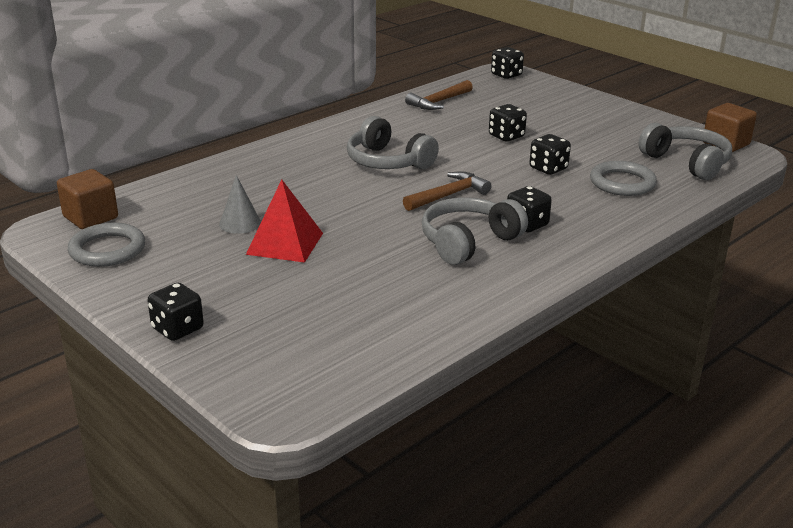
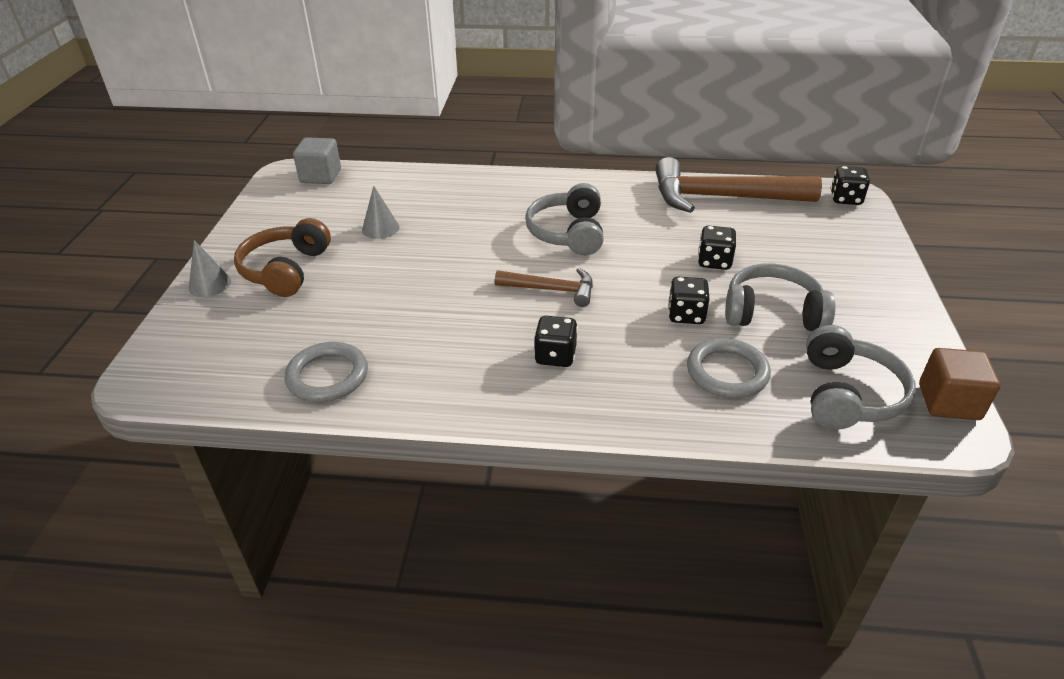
camera: 50 degrees right, 10 degrees up
(90, 217) = (321, 176): brown cube -> grey cube
(107, 249) = (286, 204): grey ring -> grey ring (327, 376)
(177, 329) = (210, 284): black dice -> grey cone
(225, 285) = (286, 270): none -> brown headphones
(285, 243) = (373, 260): red pyramid -> none
(439, 102) = (722, 197): brown hammer -> brown hammer, size x1.89
(468, 242) = (481, 341): grey headphones -> grey headphones (772, 313)

